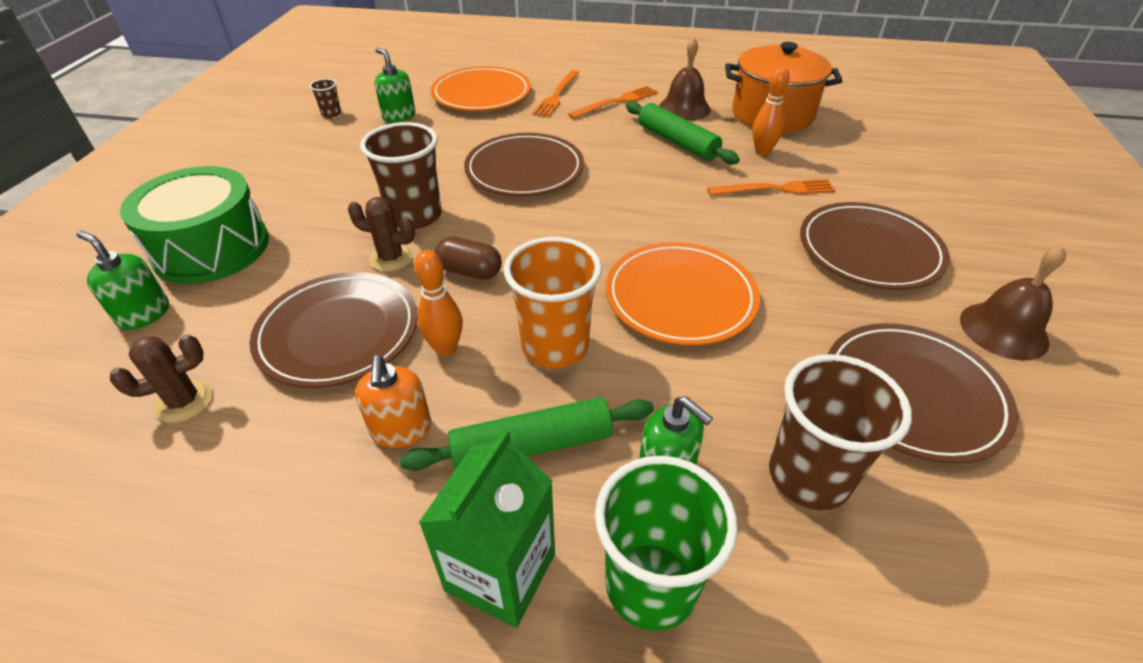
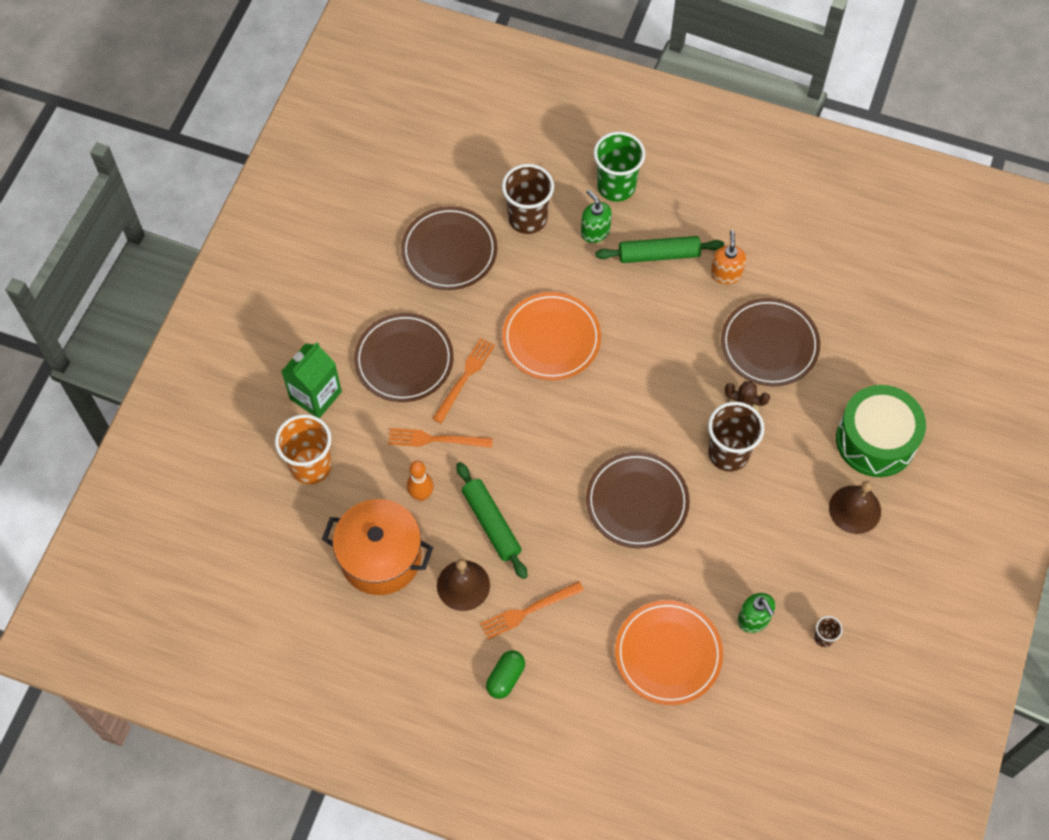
camera: 170 degrees left, 20 degrees up
(144, 314) = (897, 380): green soap dispenser -> none
(184, 401) = (847, 309): brown cactus -> none
(446, 348) = (703, 322): orange bowling pin -> none
(470, 271) = (687, 385): brown capsule -> none
(500, 572) = (678, 201): green carton -> green carton (316, 395)
(555, 346) = (638, 313): orange cup -> orange cup (311, 466)
(557, 95) = (588, 637): orange fork -> orange fork (465, 377)
(622, 73) = (505, 678): none -> green capsule
(1003, 330) = (366, 282): brown bell -> brown bell (855, 509)

